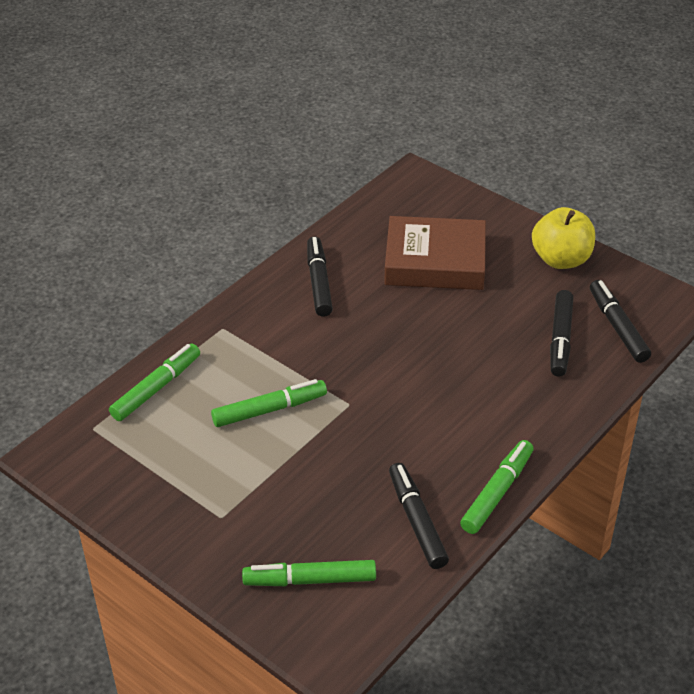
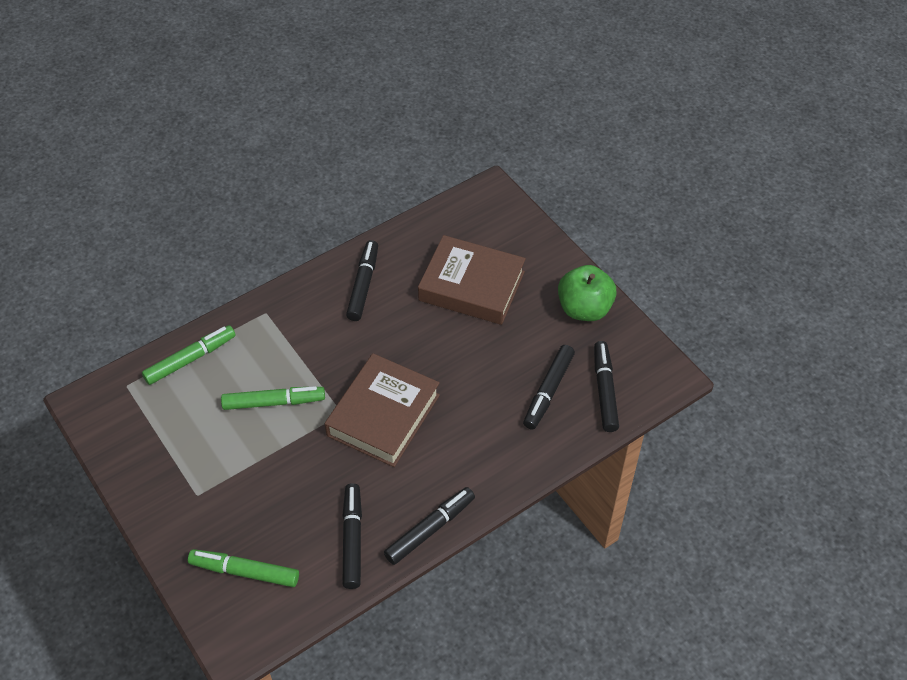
camera: 15 degrees right, 10 degrees up
(396, 397) = (383, 415): none -> brown book
(497, 492) = (430, 529): green marker -> black marker
(561, 259) = (584, 309): yellow apple -> green apple

